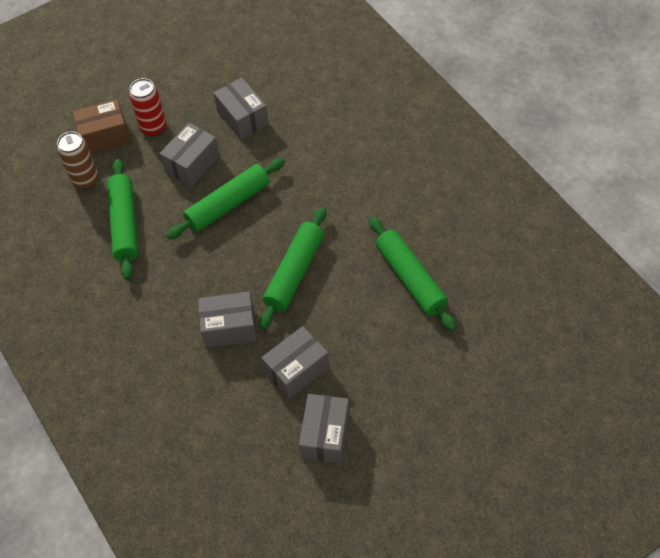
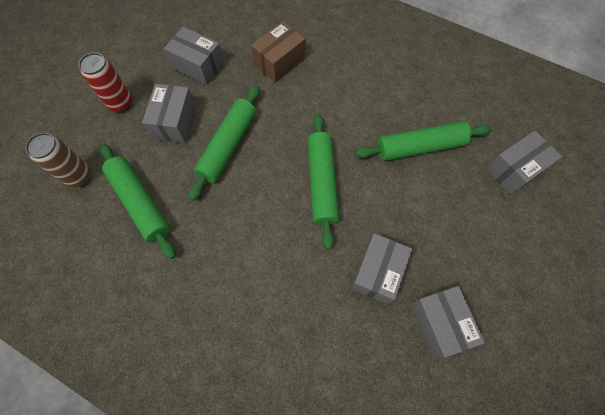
camera: 30 degrees left, 10 degrees up
(105, 136) = (77, 128): brown box -> brown box (279, 62)
(229, 327) = (294, 260): grey box -> grey box (514, 170)
(411, 278) = (420, 146): green rolling pin -> green rolling pin turned 45 degrees counterclockwise

